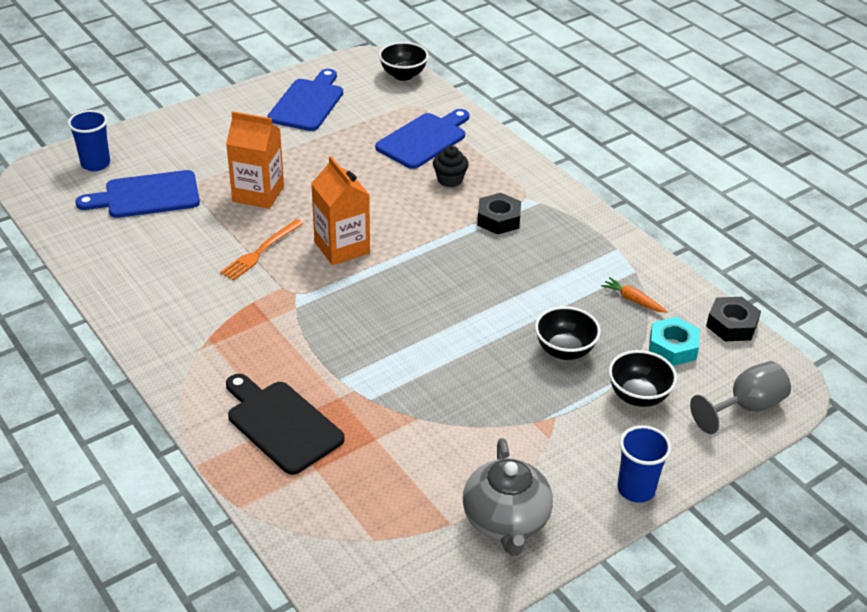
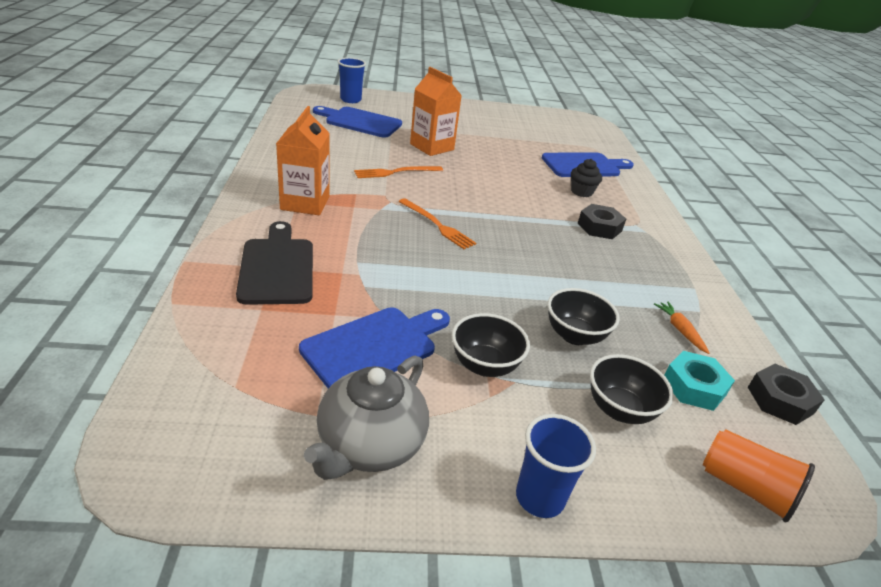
camera: 30 degrees right, 5 degrees down
(308, 103) = (519, 122): blue cutting board -> blue cutting board (374, 347)
(342, 247) = (455, 193): orange carton -> orange carton (305, 203)
(363, 297) = (437, 225): none -> orange fork
(403, 75) = (602, 133): black bowl -> black bowl (484, 365)
(745, 407) = (745, 487): grey goblet -> orange cup

